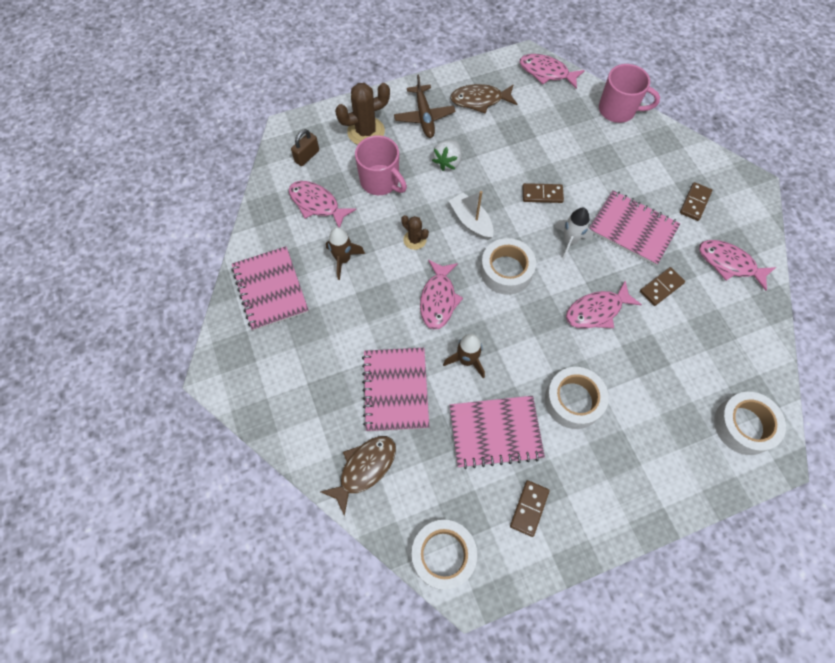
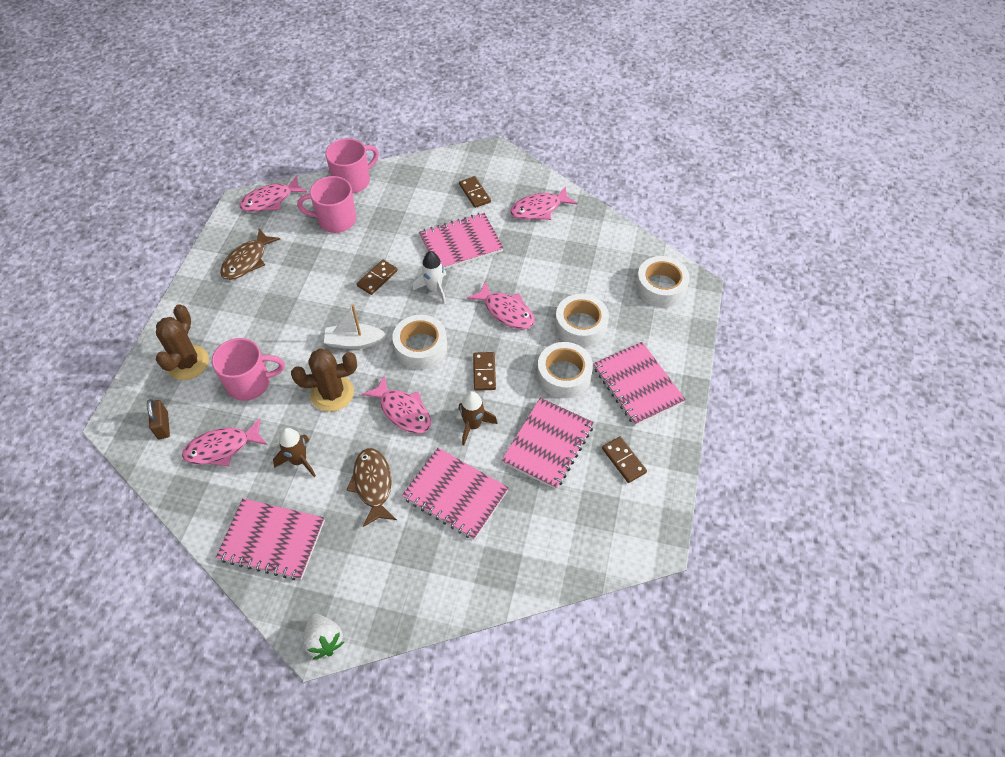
camera: 55 degrees left, 10 degrees down
(364, 468) = (505, 562): brown fish -> brown fish (373, 484)
(415, 240) = (332, 393): brown cactus -> brown cactus, size x1.76
(424, 116) = (219, 309): brown plane -> none
(443, 555) = (617, 545): white tape -> white tape (580, 326)
(447, 162) = (282, 322): white strawberry -> white strawberry (324, 640)
(569, 127) = (336, 220): none -> pink mug
(597, 311) = (506, 311): pink fish -> pink fish turned 60 degrees counterclockwise
(616, 472) = (637, 385): none -> pink notebook
(661, 287) = (522, 260): brown domino -> brown domino (484, 372)

